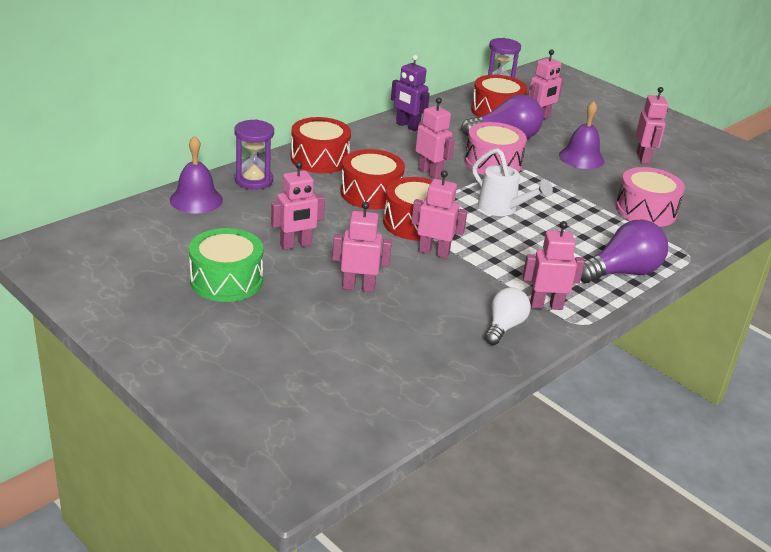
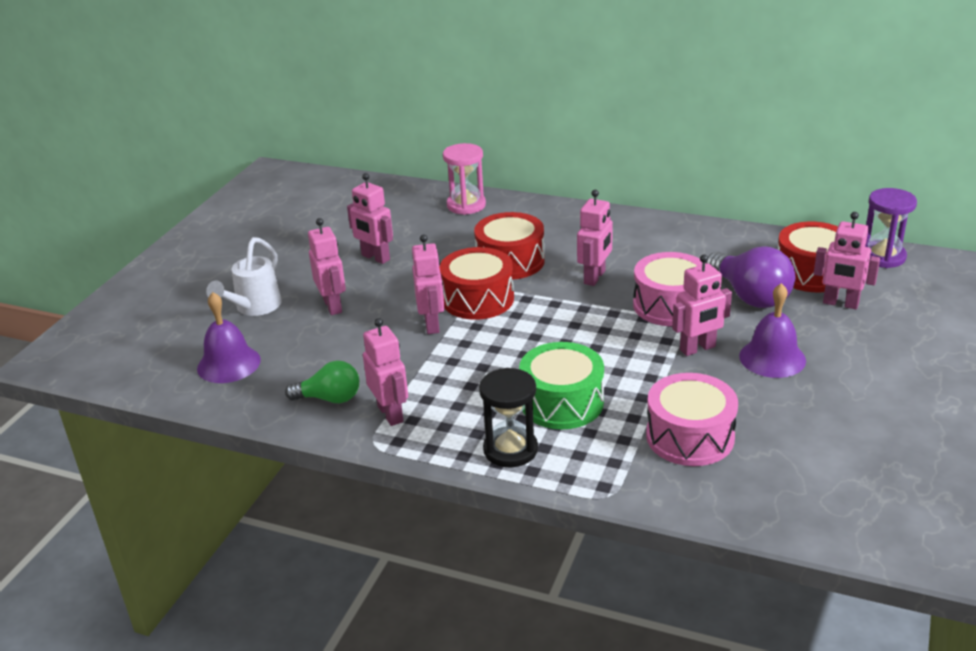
camera: 70 degrees right, 0 degrees up
(196, 200) = (404, 196): purple bell -> purple bell (228, 364)
(226, 280) = (291, 249): green drum -> green drum (562, 402)
(253, 180) = (466, 205): purple hourglass -> pink hourglass
(320, 159) = (546, 218): red drum -> none
(407, 126) = (685, 236): purple robot -> none
(503, 209) = (567, 339): white watering can -> white watering can (254, 308)
(504, 327) = (330, 398): white light bulb -> green light bulb
(622, 272) = (510, 450): purple light bulb -> black hourglass
(643, 158) = (845, 404): pink robot -> pink robot (698, 349)

